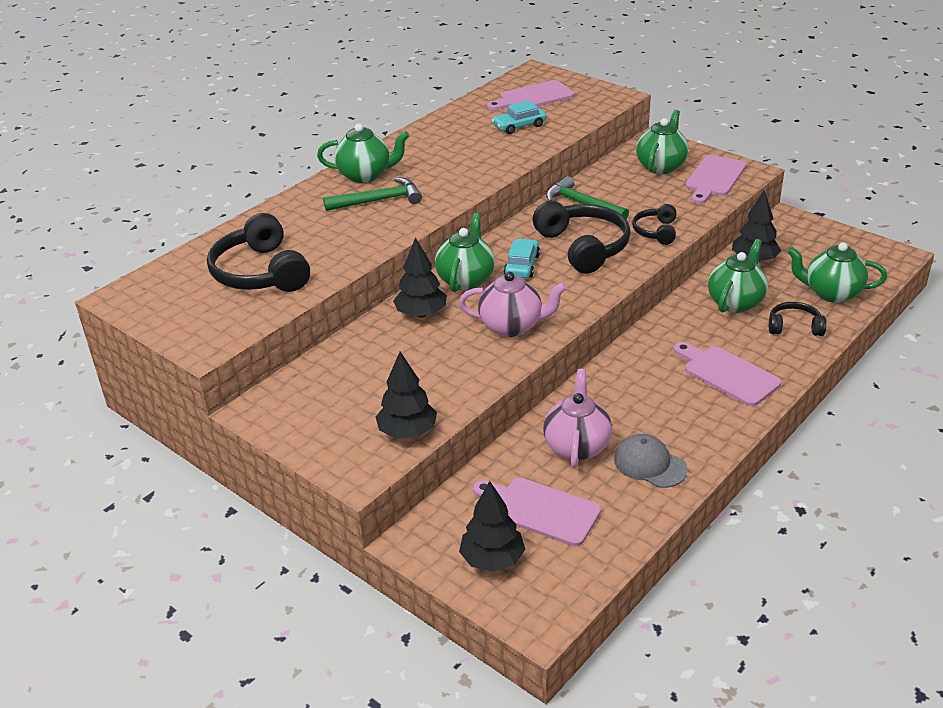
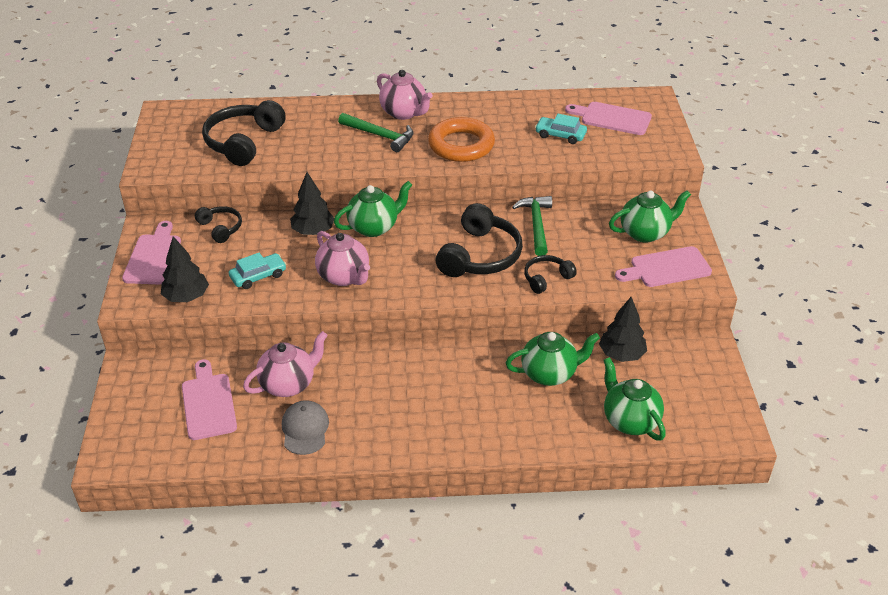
camera: 45 degrees right, 5 degrees up
(365, 175) = (404, 113): green teapot -> pink teapot
(459, 171) = (461, 145): none -> orange ring
(492, 559) = (143, 408): black tree -> none
(522, 265) = (421, 241): turquoise car -> turquoise car (258, 276)
(727, 374) = (451, 415): pink cutting board -> pink cutting board (153, 257)
(794, 327) = (555, 422): black headphones -> black headphones (220, 228)

